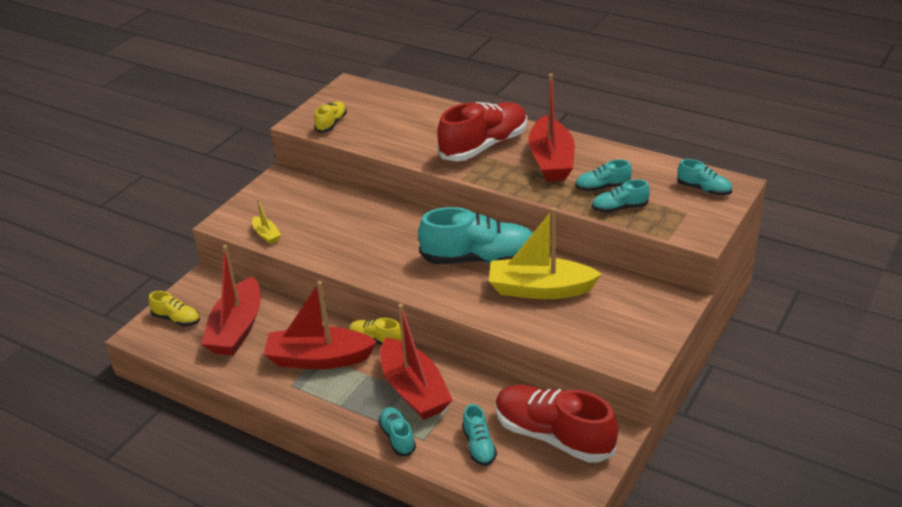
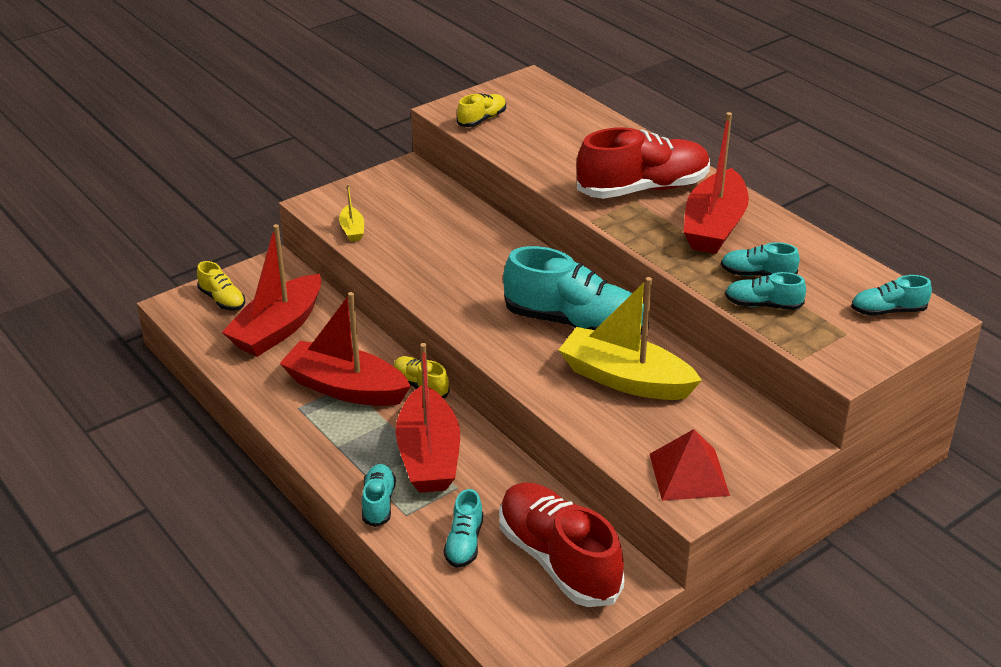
camera: 20 degrees right, 0 degrees up
(625, 344) = (689, 474): none -> red pyramid
(704, 189) = (888, 311): turquoise shoe -> turquoise shoe turned 120 degrees clockwise

